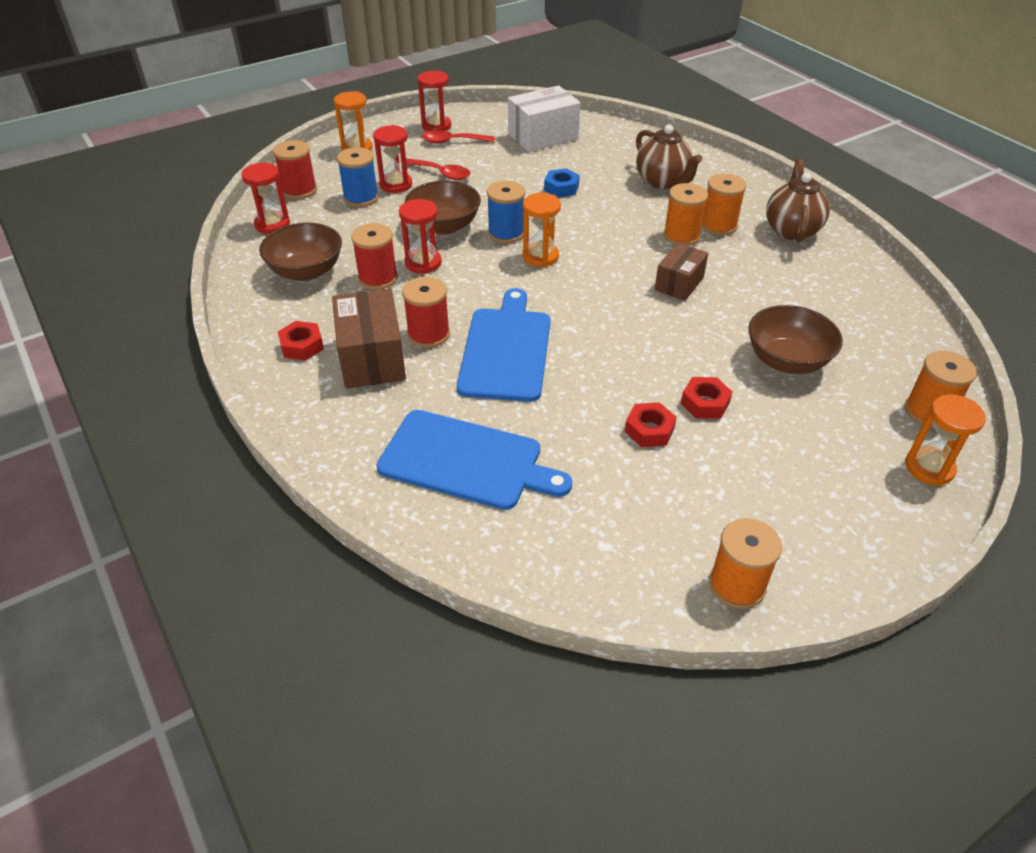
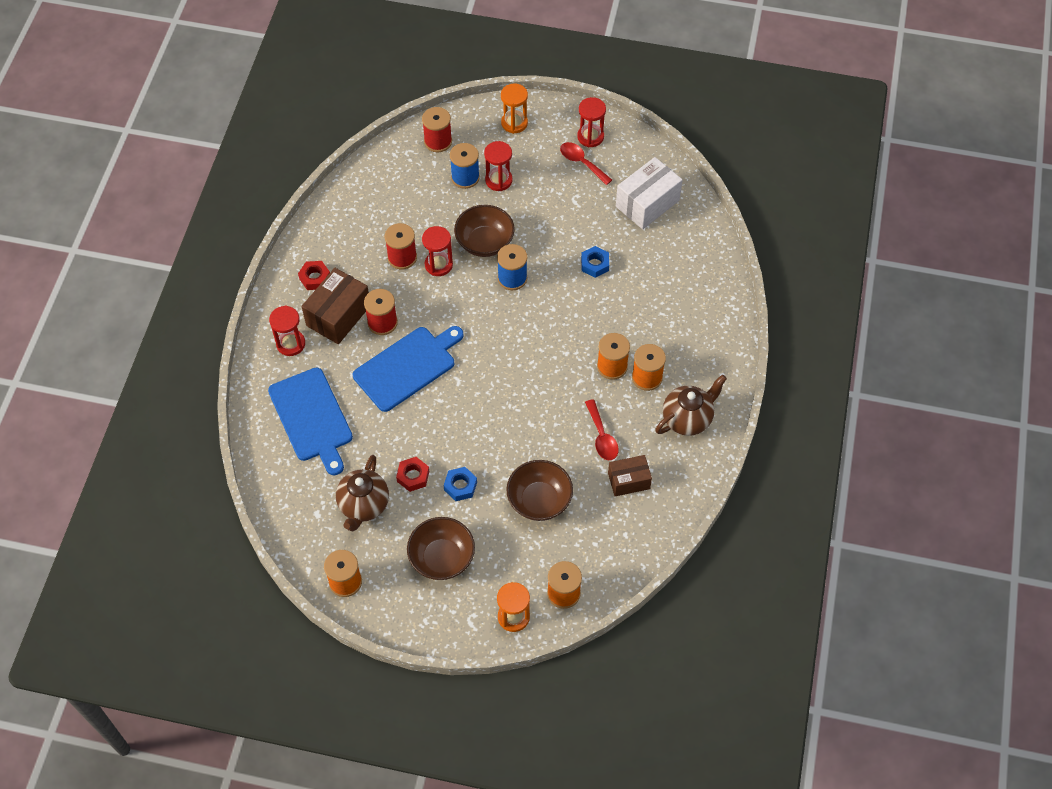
camera: 45 degrees right, 15 degrees up
(272, 224) = (392, 163): red hourglass -> red hourglass (291, 344)
(306, 271) = (371, 220): brown bowl -> brown bowl (442, 558)
(441, 174) = (537, 191): red spoon -> red spoon (602, 437)
(540, 256) = (508, 313): orange hourglass -> none
(543, 136) = (647, 203): white box -> white box turned 60 degrees counterclockwise
(662, 181) = (667, 311): brown teapot -> brown teapot (364, 505)
(679, 284) = (558, 400): brown box -> brown box (629, 481)
(705, 403) = (460, 486): red nut -> blue nut

